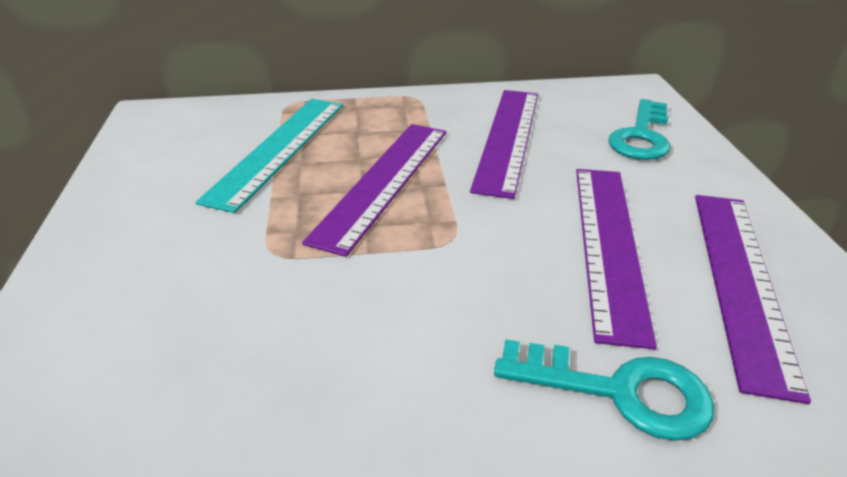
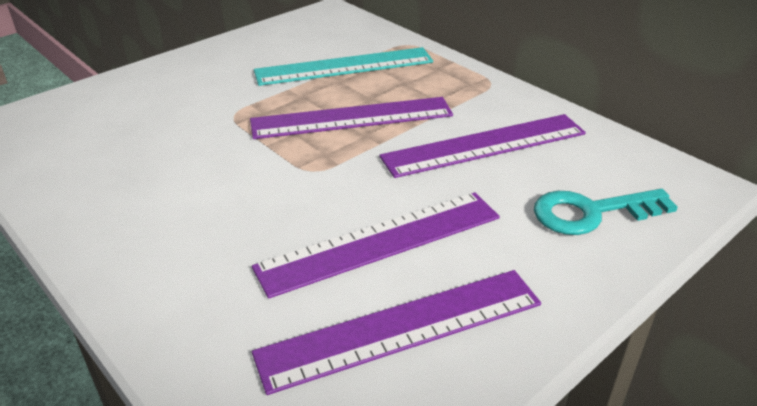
camera: 55 degrees right, 0 degrees up
(618, 391) = (211, 292): turquoise key -> none

